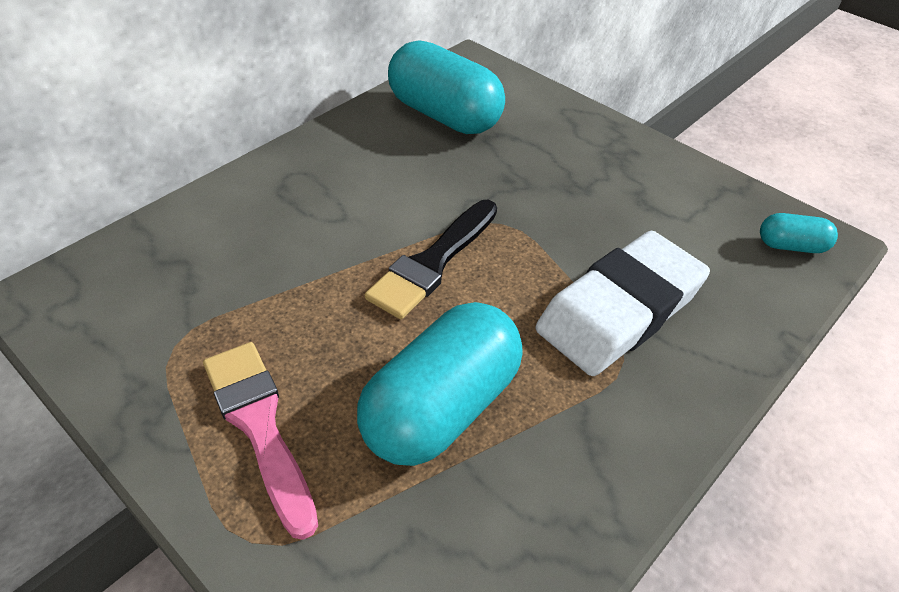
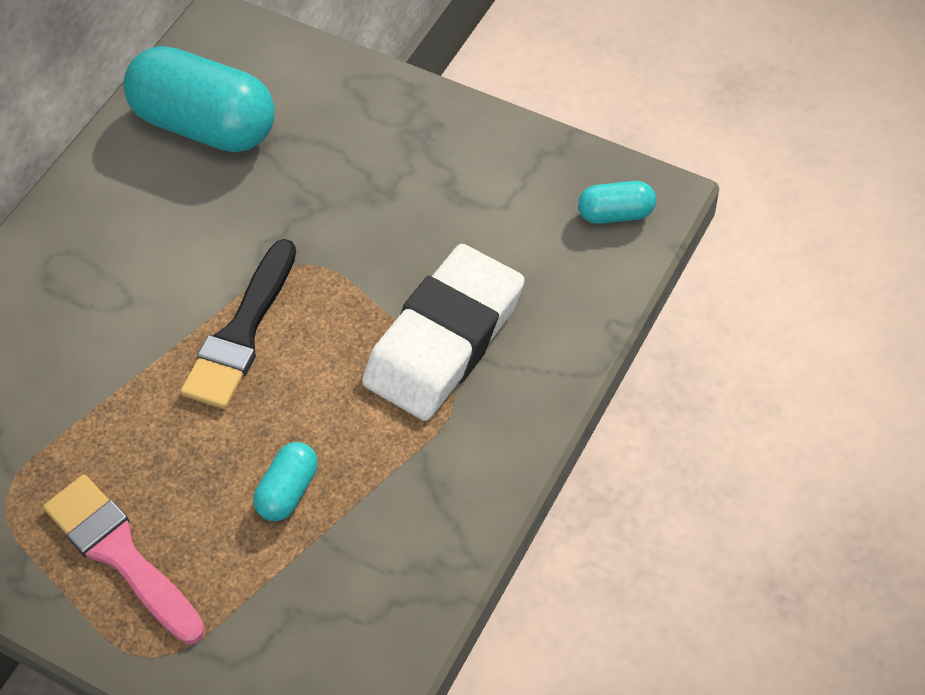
camera: 10 degrees left, 10 degrees up
(442, 407) = (288, 491): turquoise capsule -> turquoise capsule, size x0.46

